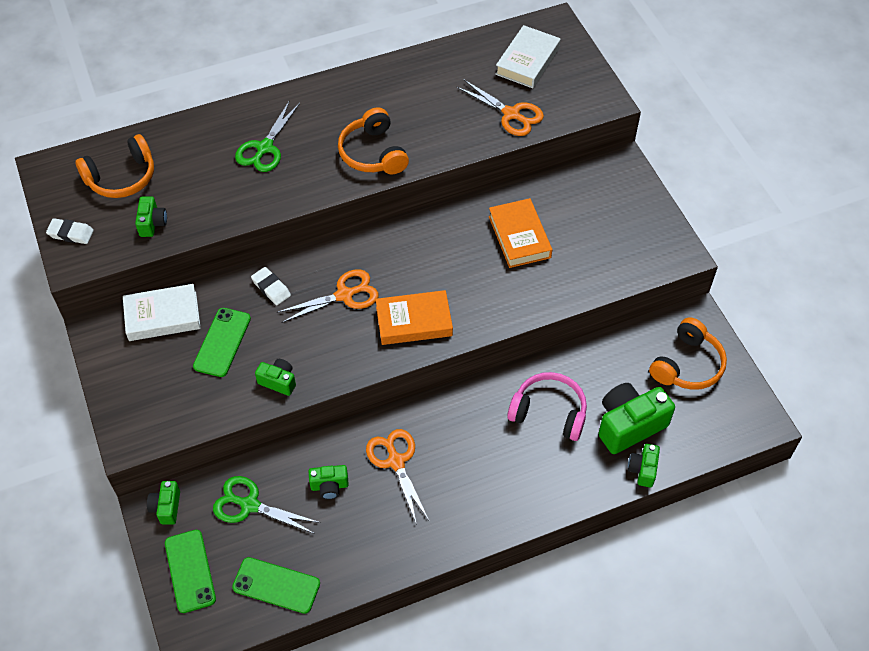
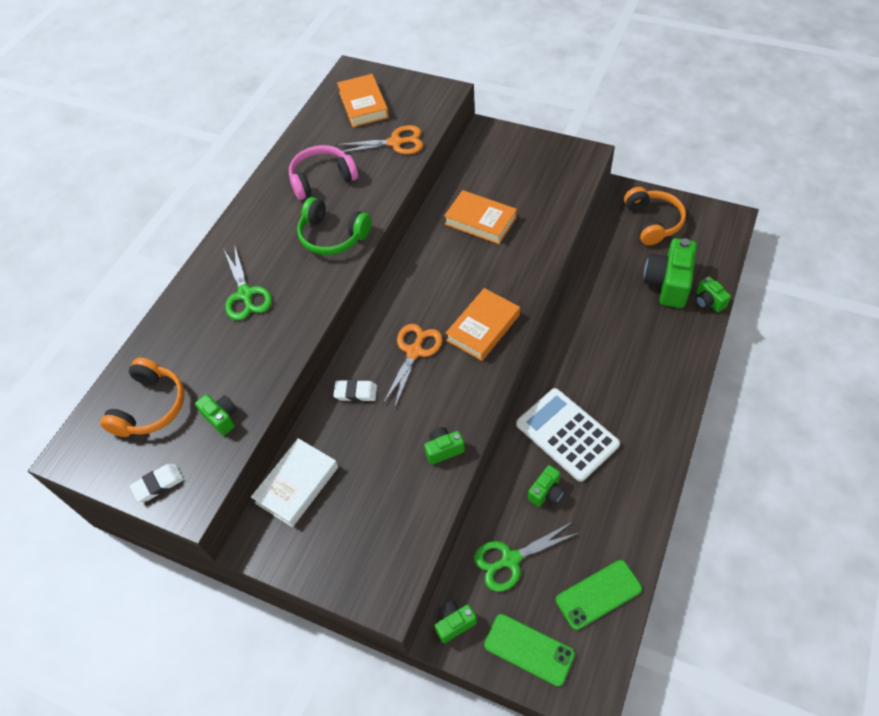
camera: 40 degrees left, 0 degrees up
(166, 507) = (454, 623): green camera -> green camera turned 105 degrees clockwise
(222, 342) = (367, 461): green phone -> none
(373, 153) = (333, 236): orange headphones -> green headphones
(396, 461) = (567, 434): orange scissors -> white calculator
(527, 61) = (363, 105): white book -> orange book
(549, 412) = (616, 317): pink headphones -> pink headphones (322, 179)

